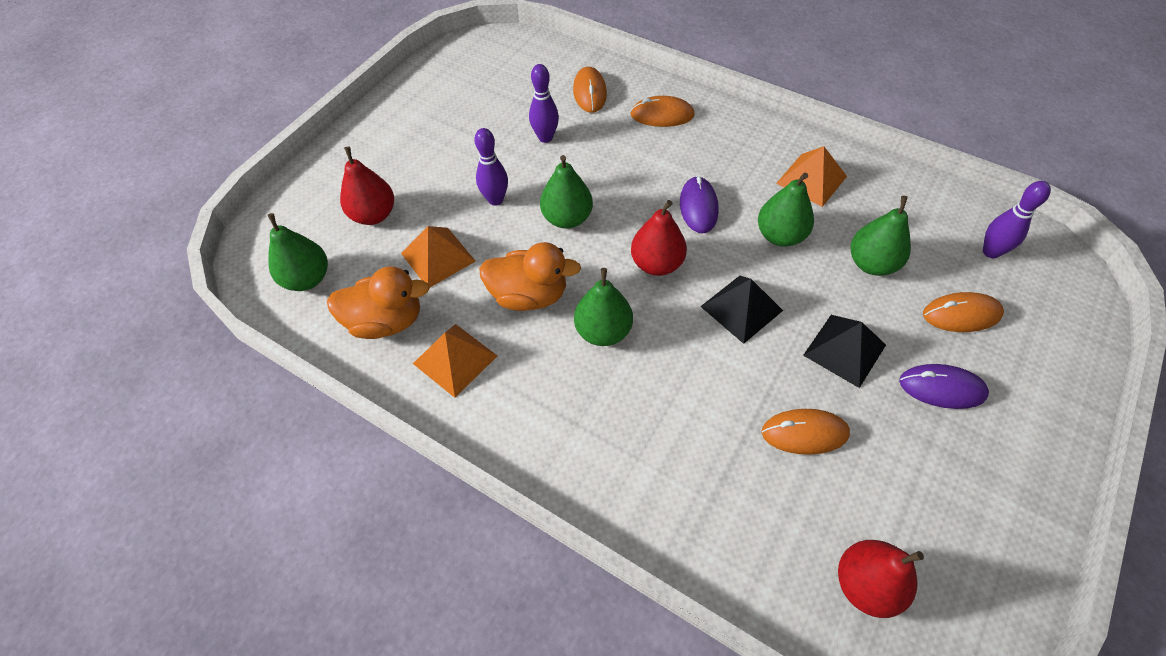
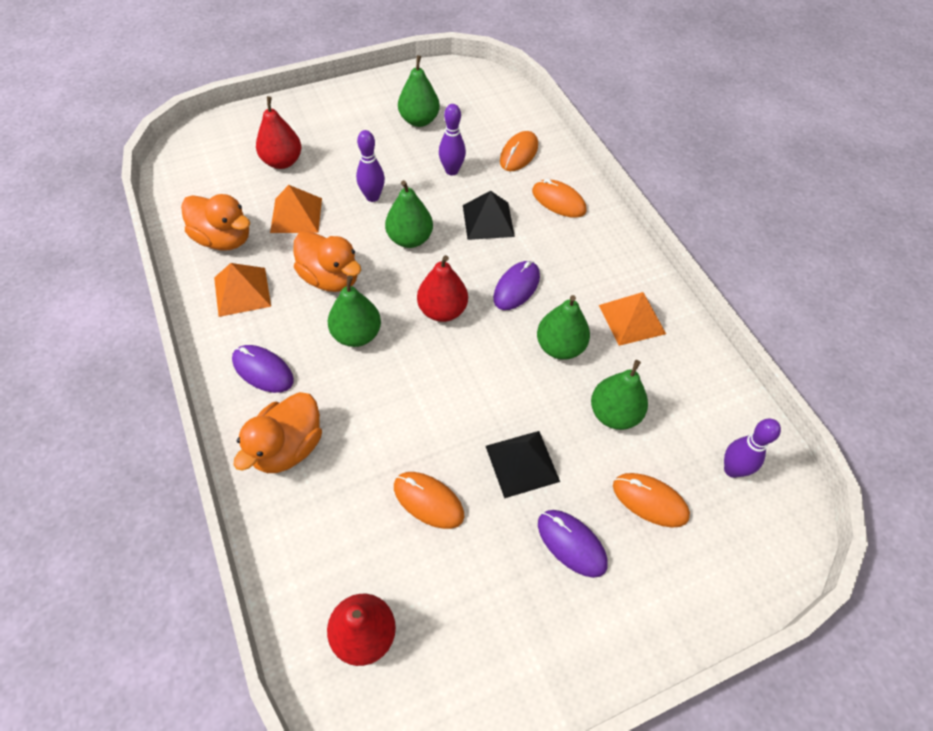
camera: 30 degrees right, 0 degrees up
(307, 279) = (203, 181): green pear -> green pear (419, 120)
(549, 419) = (263, 370): none -> purple mouse
(641, 473) = (287, 447): none -> orange duck
(741, 308) = (473, 382): black pyramid -> black pyramid (488, 220)

